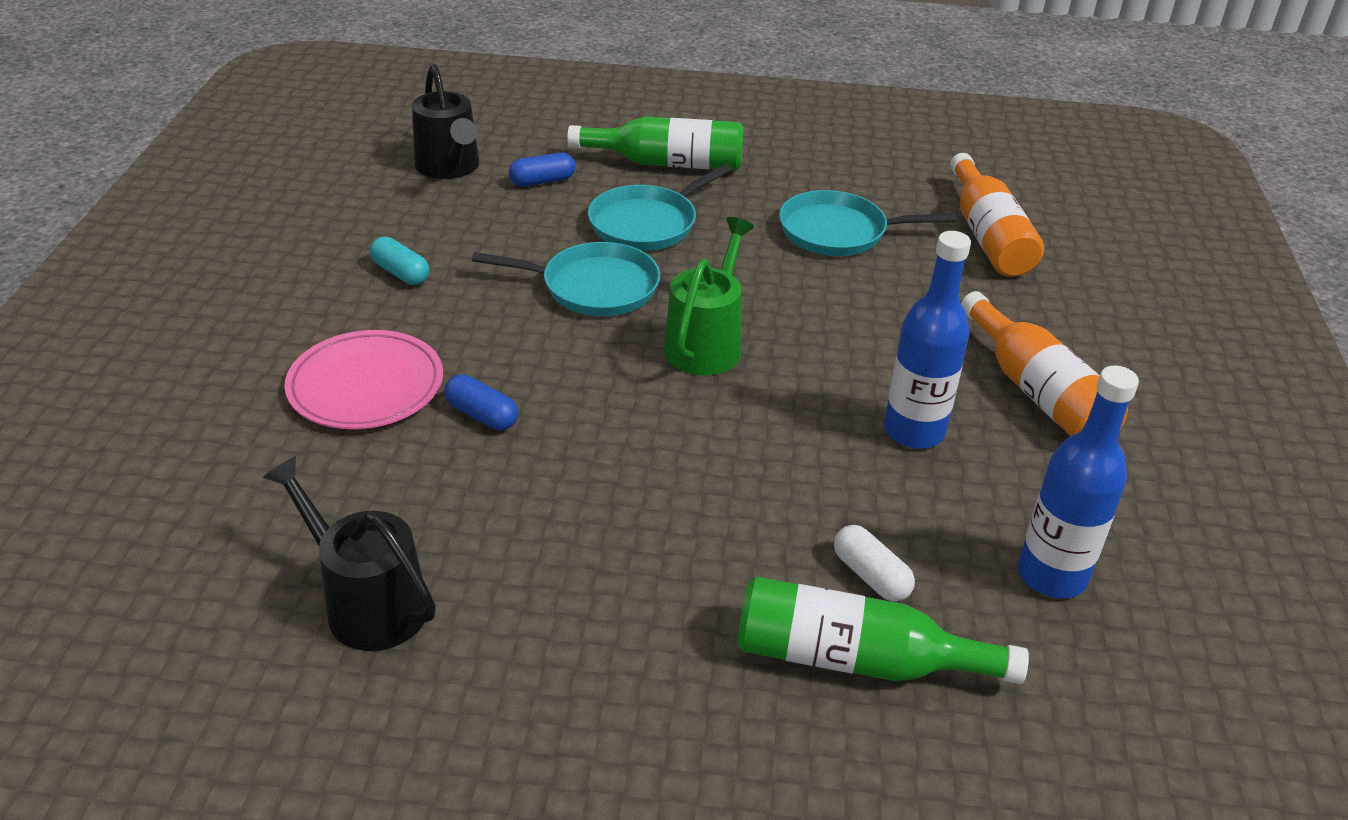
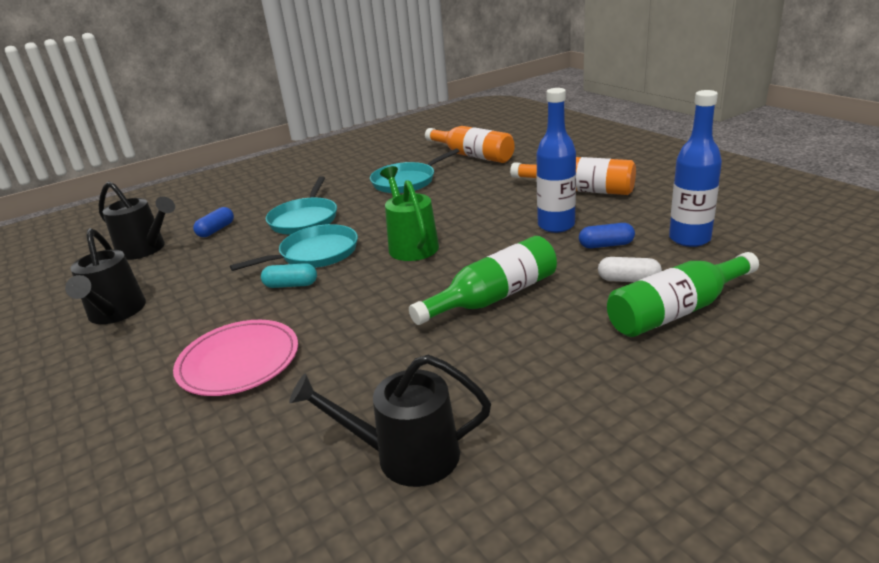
camera: 35 degrees left, 10 degrees down
(337, 244) = (115, 313): none -> black watering can
(400, 273) = (182, 304): turquoise capsule -> turquoise capsule (291, 285)
(482, 415) = (336, 333): blue capsule -> blue capsule (606, 245)
(667, 163) = (279, 195): green bottle -> green bottle (494, 297)

